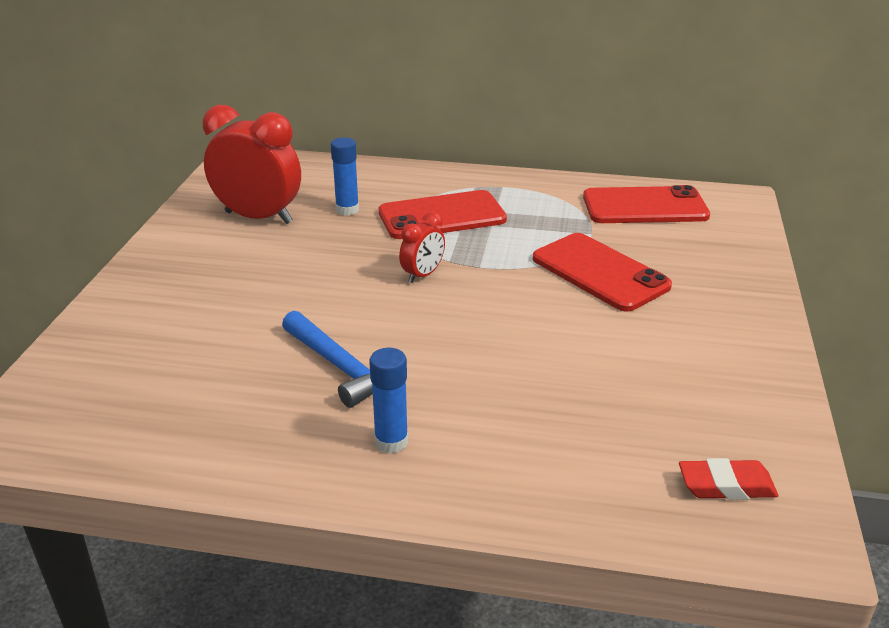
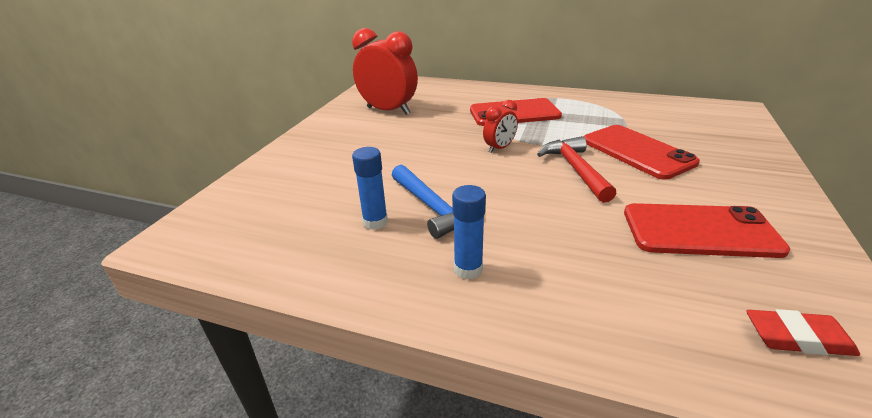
camera: 10 degrees right, 0 degrees up
(347, 210) = (448, 108): blue glue stick -> blue glue stick (375, 222)
(520, 303) = (575, 169): none -> red hammer
(644, 206) = (665, 111): red phone -> red phone (699, 231)

